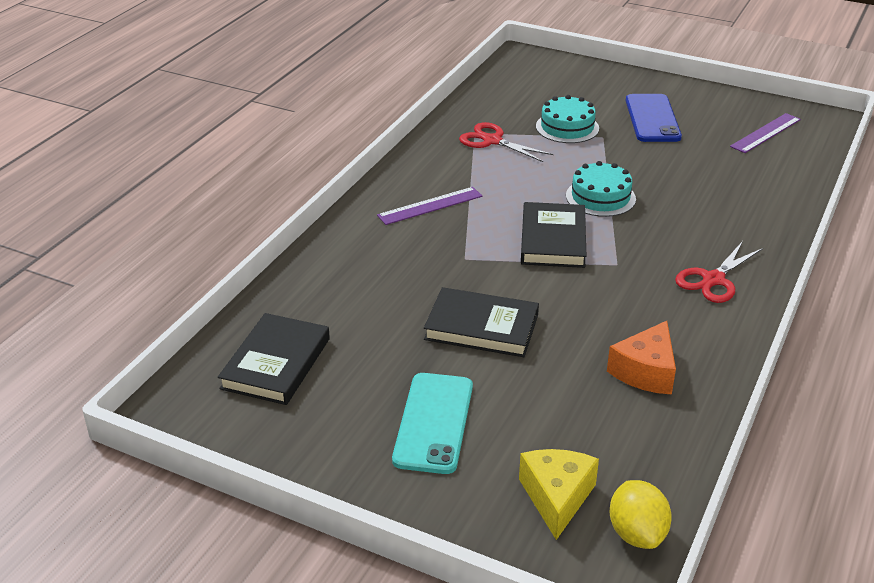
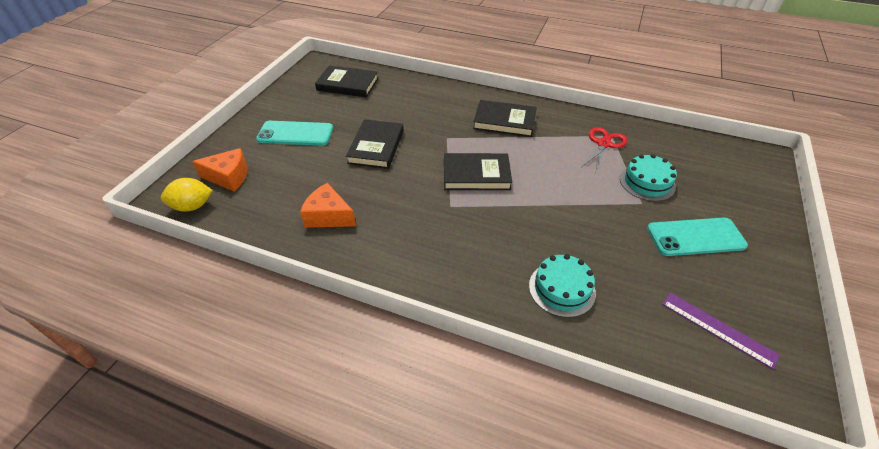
camera: 85 degrees right, 10 degrees up
(430, 206) = (504, 121): purple ruler -> black book
(557, 497) = (229, 177): yellow cheese -> orange cheese
(600, 197) = (541, 200): turquoise cake -> turquoise cake (562, 289)
(652, 119) = (695, 237): blue phone -> turquoise phone
(713, 280) = (437, 260): red scissors -> none

